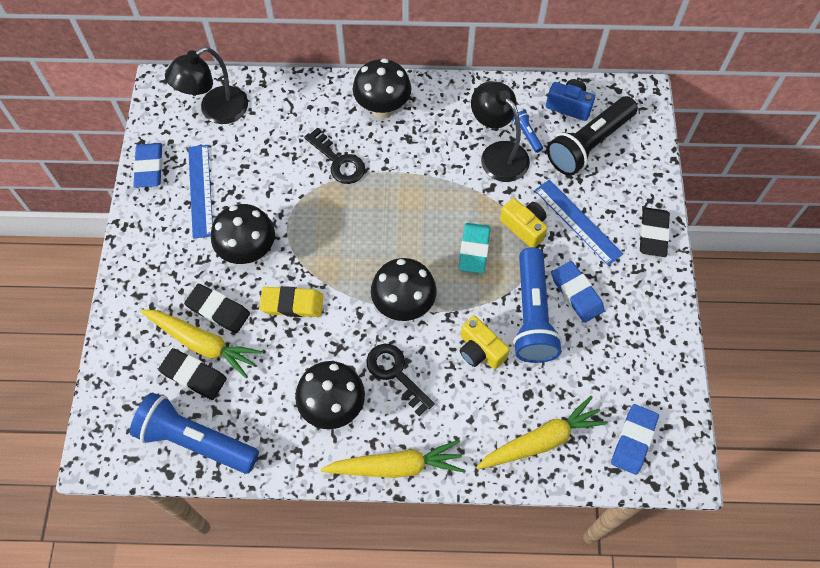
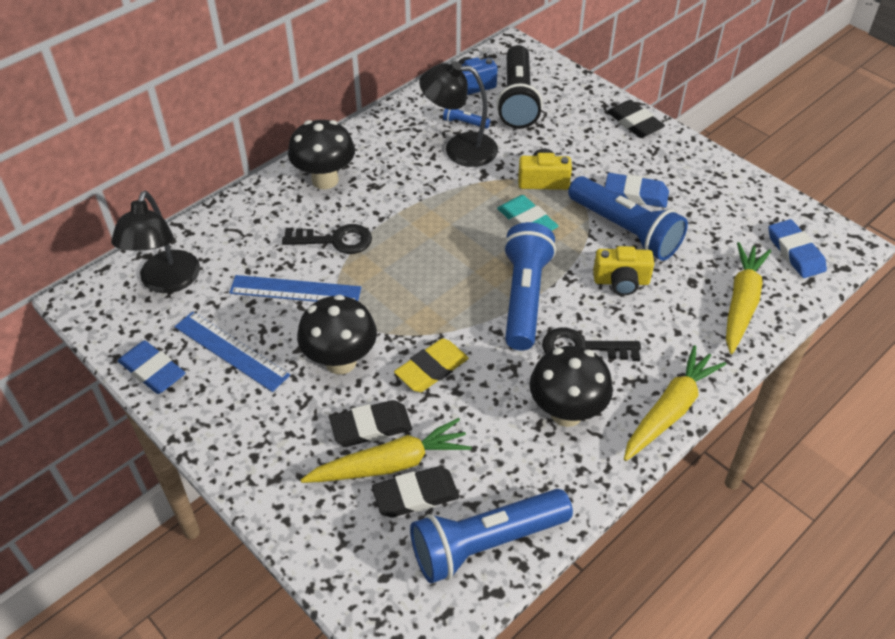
camera: 45 degrees left, 15 degrees down
(403, 305) = (524, 297): black mushroom -> blue flashlight
(577, 222) = (575, 151): blue ruler -> blue ruler (295, 290)

